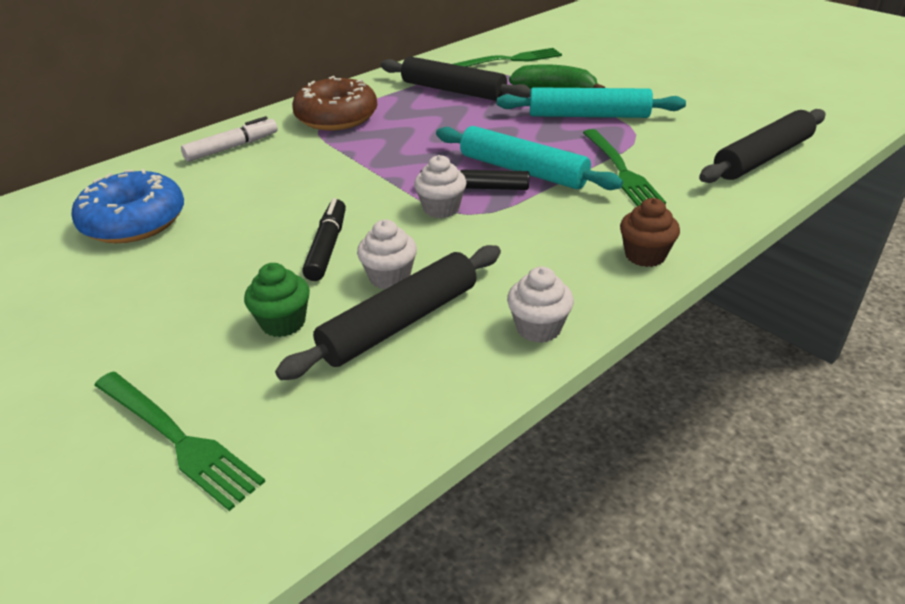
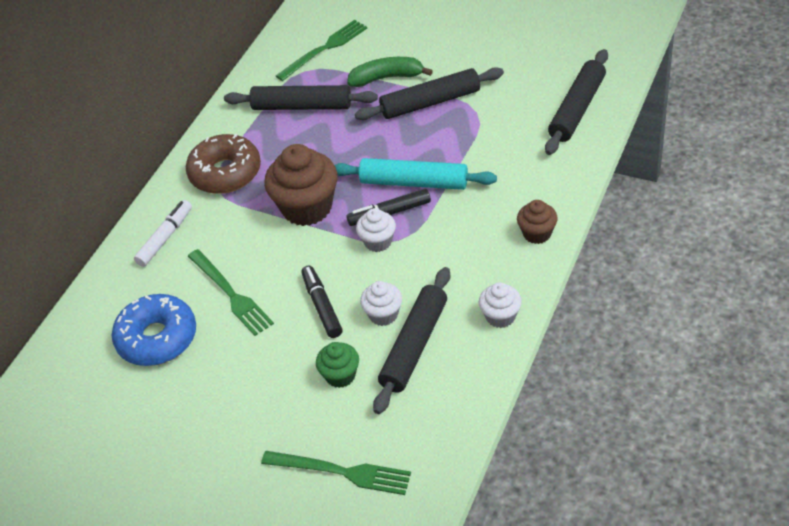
camera: 20 degrees left, 10 degrees up
(390, 161) = (307, 208): none -> brown cupcake
(588, 116) = (430, 102): turquoise rolling pin -> black rolling pin
(621, 170) = (484, 157): green fork -> green fork (231, 294)

